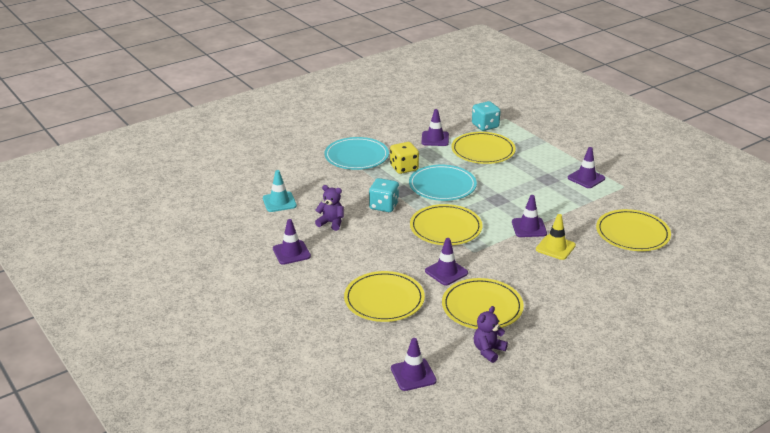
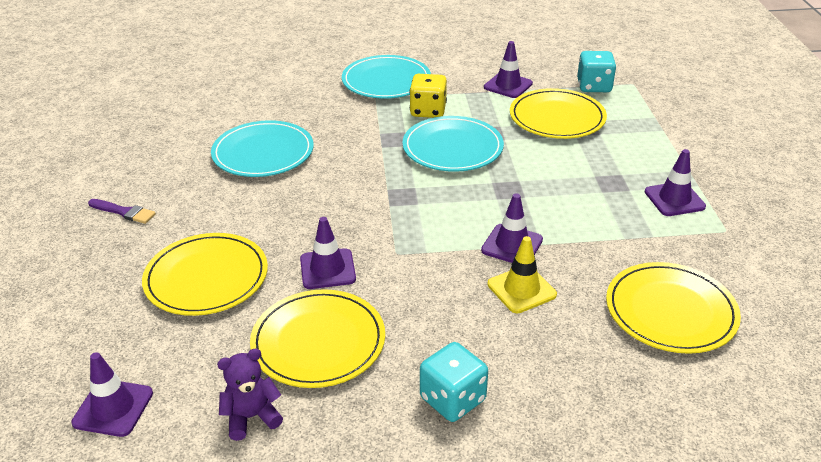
camera: 30 degrees right, 5 degrees up
(279, 202) = (236, 109): turquoise traffic cone -> none
(287, 283) = (124, 212): none -> purple brush
(291, 252) = (175, 175): purple traffic cone -> none
(331, 223) = (263, 153): purple teddy bear -> turquoise plate
(384, 206) = (349, 151): turquoise dice -> turquoise dice (452, 399)
(445, 228) = (395, 206): yellow plate -> none

